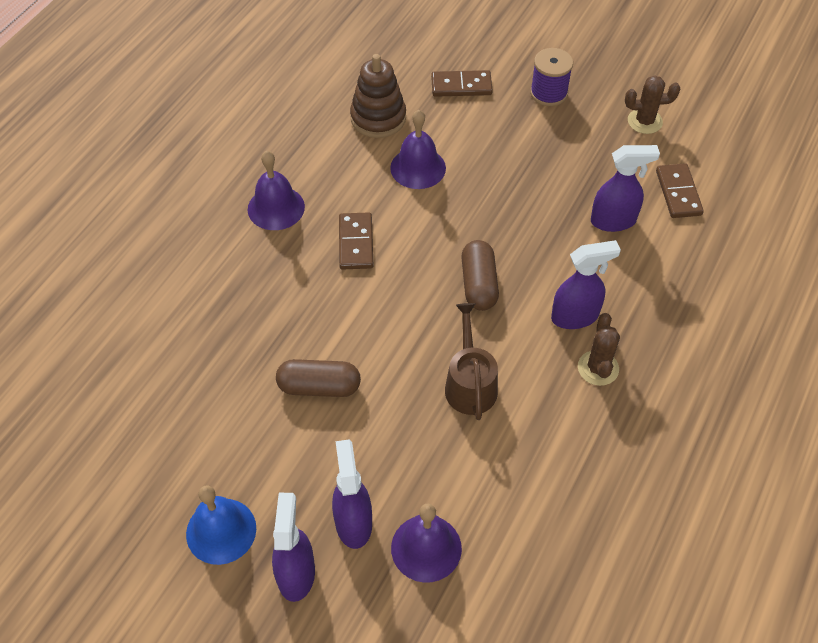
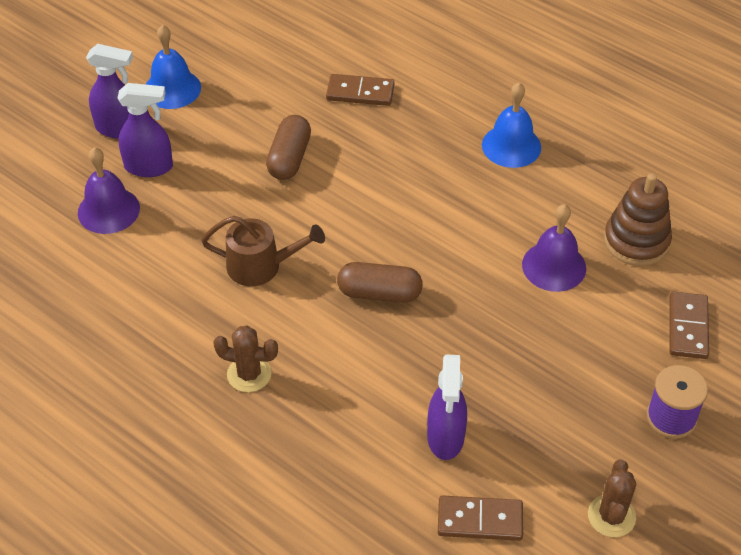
camera: 100 degrees right, 5 degrees down
(276, 208) = (511, 146): purple bell -> blue bell
(356, 243) = (454, 202): brown domino -> brown domino (360, 93)
(575, 316) = (318, 369): purple spray bottle -> none

